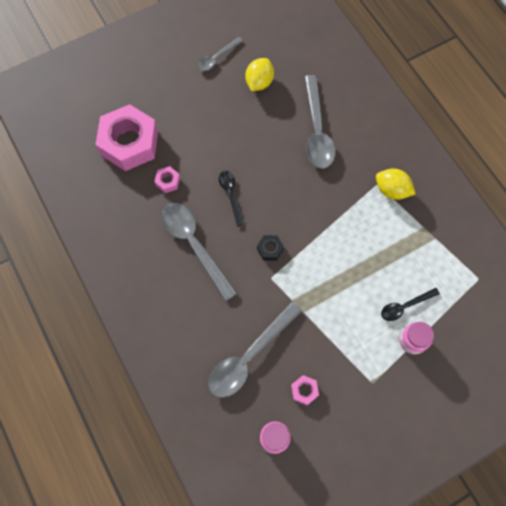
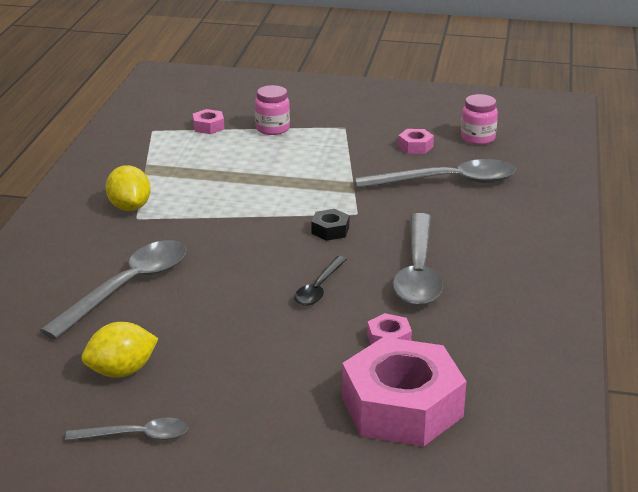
camera: 140 degrees left, 40 degrees down
(405, 306) = (247, 145): black spoon -> none
(452, 310) = (208, 127): none -> pink nut

